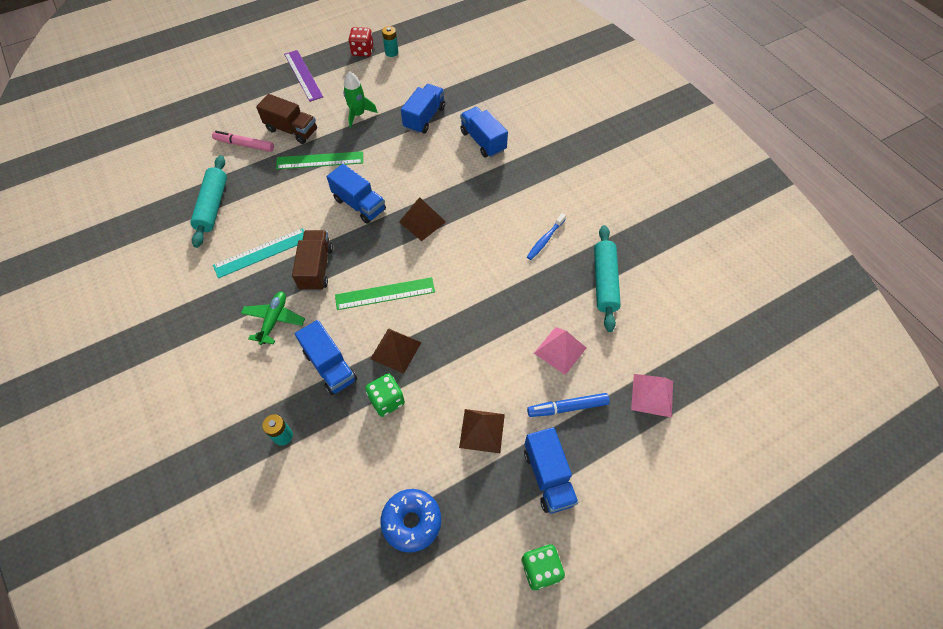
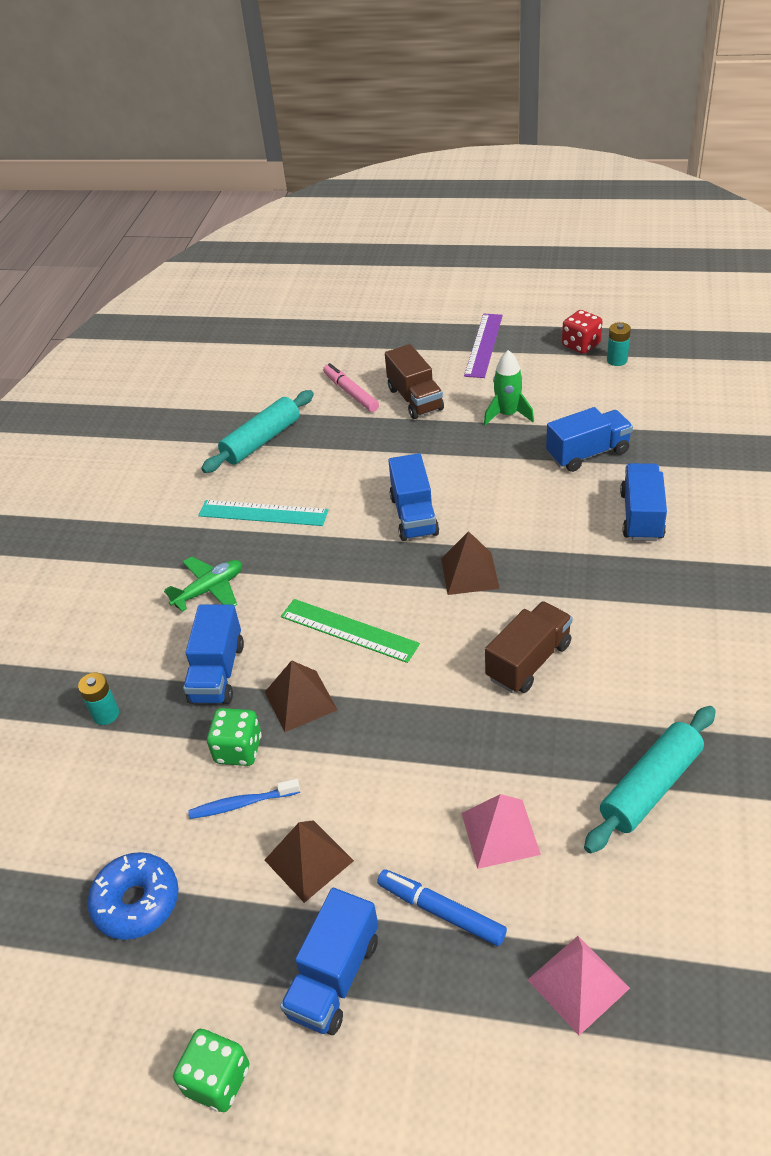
camera: 45 degrees right, 15 degrees down
(316, 268) = (302, 560): brown truck -> brown truck (528, 661)
(320, 160) = (415, 445): green ruler -> none
(545, 240) = (613, 682): blue toothbrush -> blue toothbrush (242, 804)

